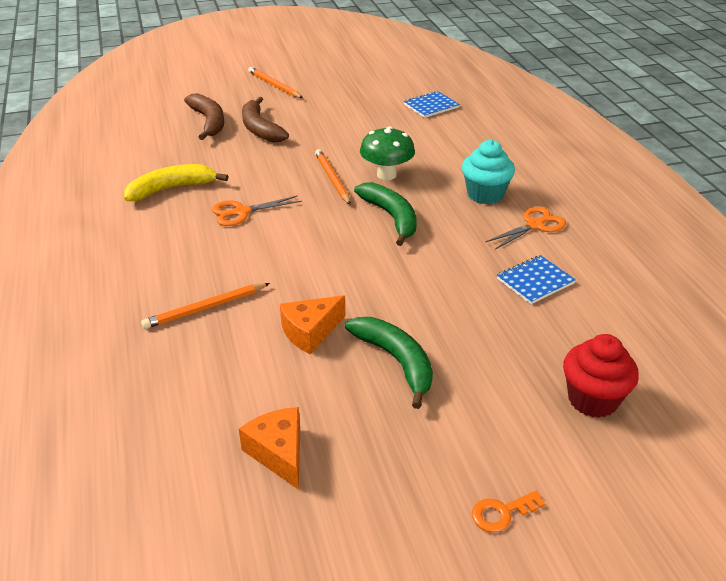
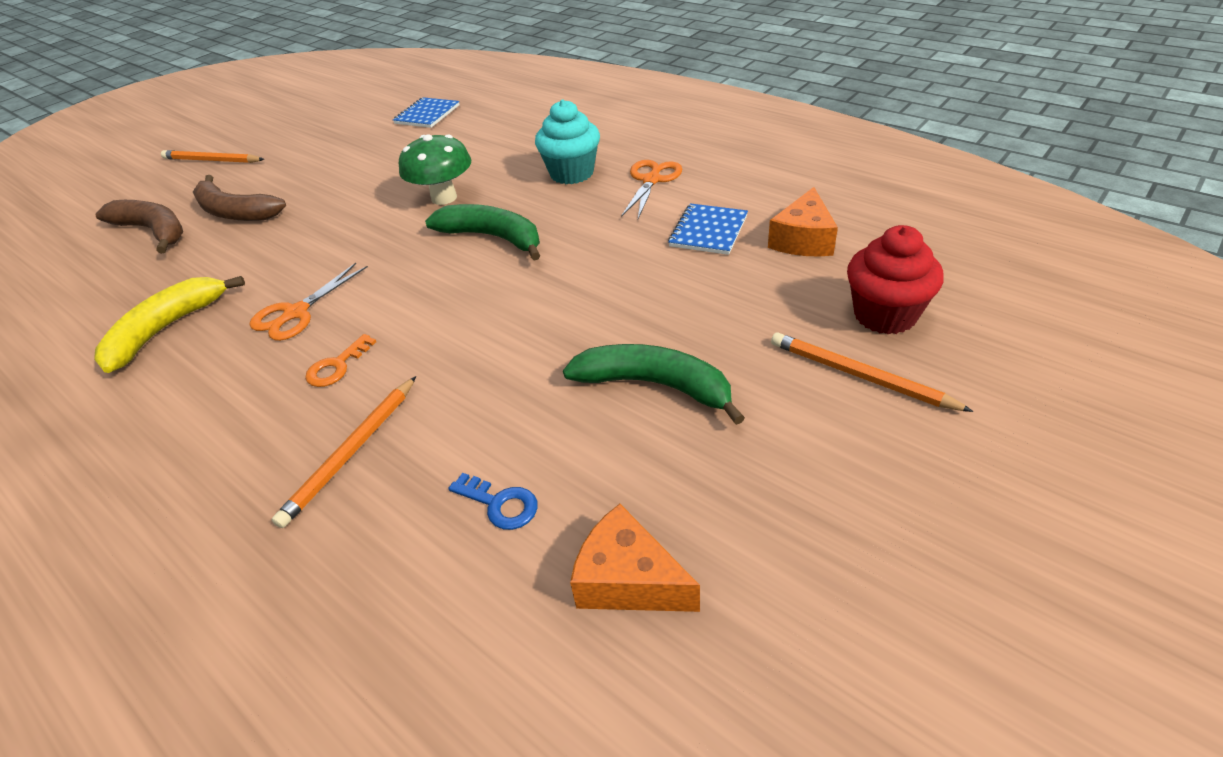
camera: 30 degrees left, 5 degrees up
(252, 377) = (500, 504): none -> blue key
(310, 332) = (521, 407): orange cheese -> orange cheese (803, 240)
(332, 179) = (383, 228): orange pencil -> orange pencil (860, 376)
(501, 513) = (937, 485): orange key -> orange key (337, 366)

